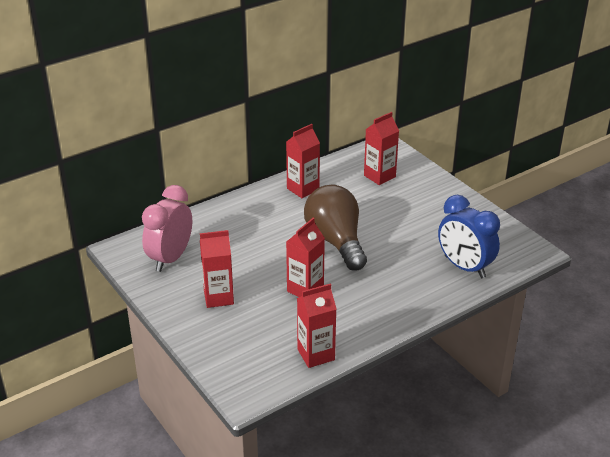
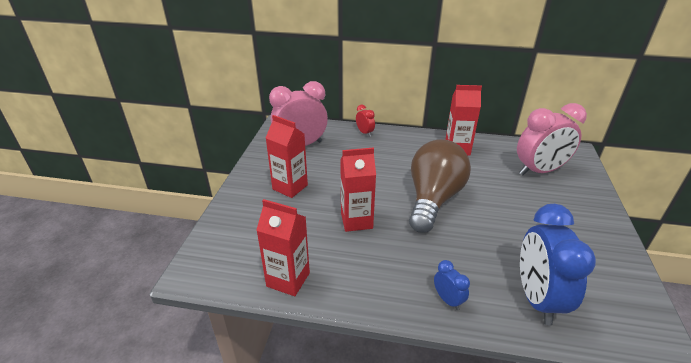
camera: 45 degrees right, 0 degrees up
(209, 215) = (365, 133): none -> red clock
(379, 176) = (539, 171): red carton -> pink clock
(421, 300) = (448, 300): none -> blue clock

